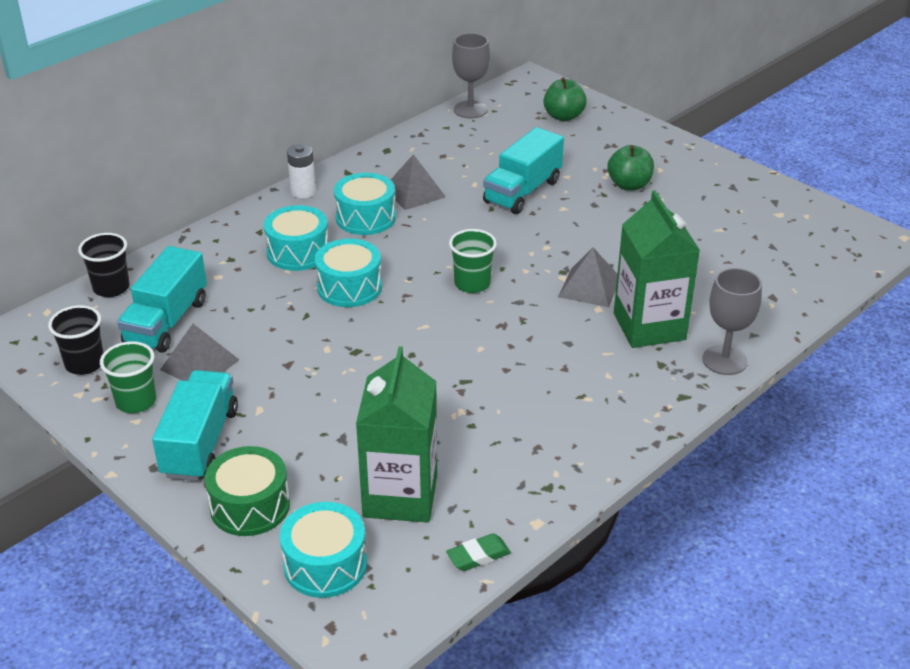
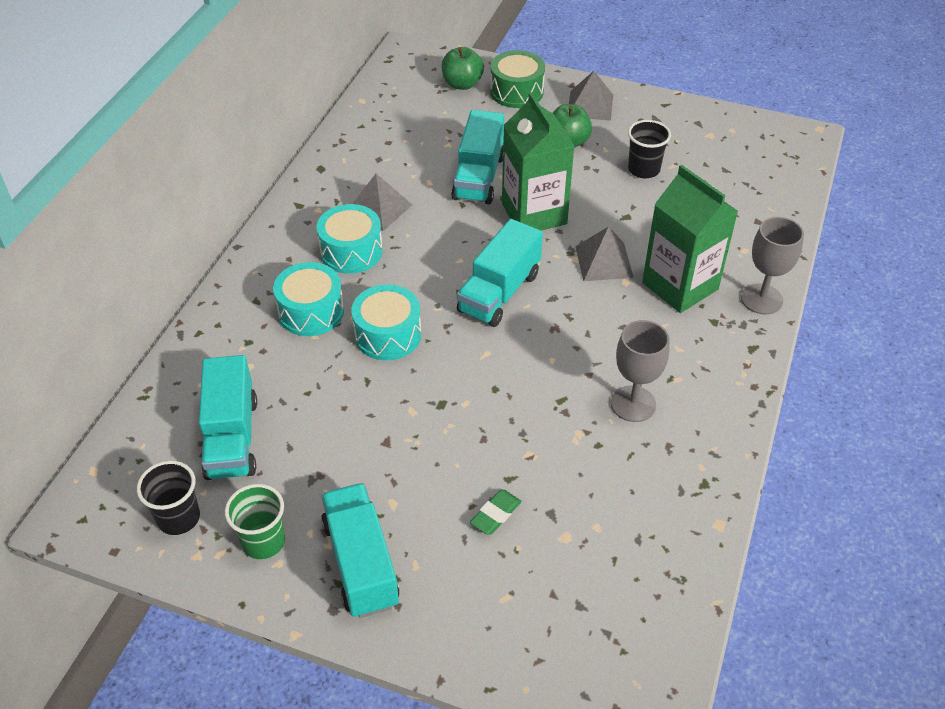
camera: 25 degrees left, 10 degrees up
(111, 288) = (145, 418): black cup -> black cup (643, 169)
(199, 364) = (299, 474): grey pyramid -> grey pyramid (590, 105)
(250, 506) = (456, 614): green drum -> green drum (516, 91)
(303, 192) = (269, 241): white battery -> none
(325, 565) = (568, 647): turquoise drum -> none
(400, 496) = (586, 545): green carton -> green carton (534, 214)
(470, 110) = (371, 100): grey goblet -> grey goblet (633, 404)
(472, 284) = (499, 292): green cup -> turquoise truck
(478, 556) = (693, 579): green eraser -> green eraser (495, 514)

